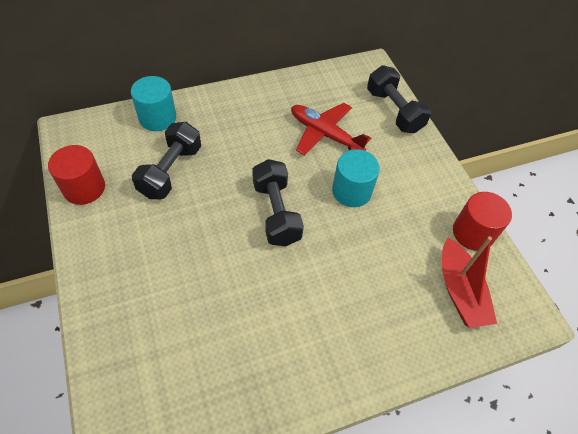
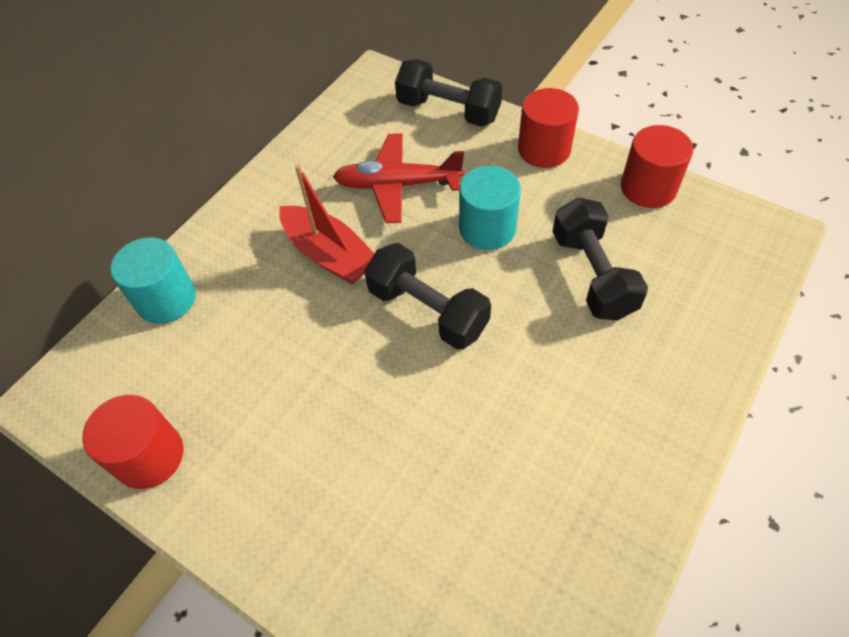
camera: 30 degrees left, 0 degrees up
(170, 171) = (249, 352): black dumbbell -> black dumbbell (592, 274)
(429, 168) = (544, 149): none -> red cylinder
(459, 291) = (692, 256): red boat -> red boat (329, 254)

